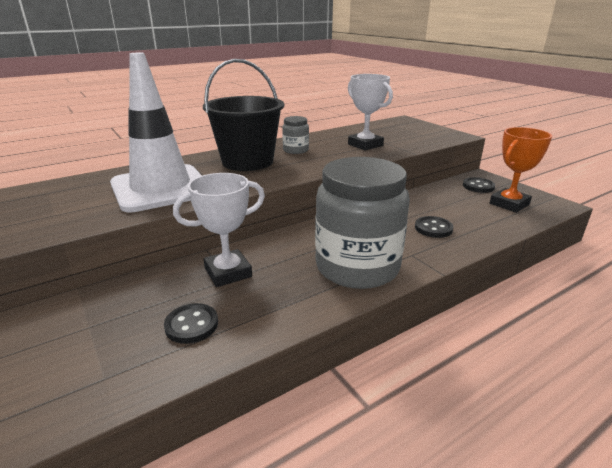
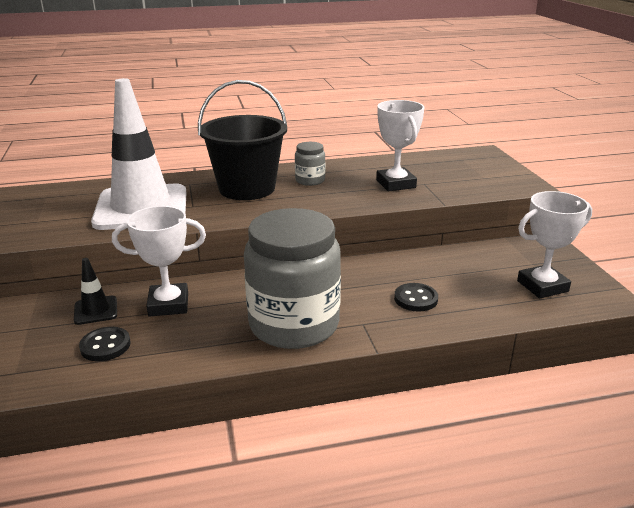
camera: 20 degrees right, 0 degrees up
(156, 293) = (96, 310): none -> black traffic cone
(478, 186) = (526, 256): black button -> none
(509, 204) = (542, 286): orange trophy -> white trophy

